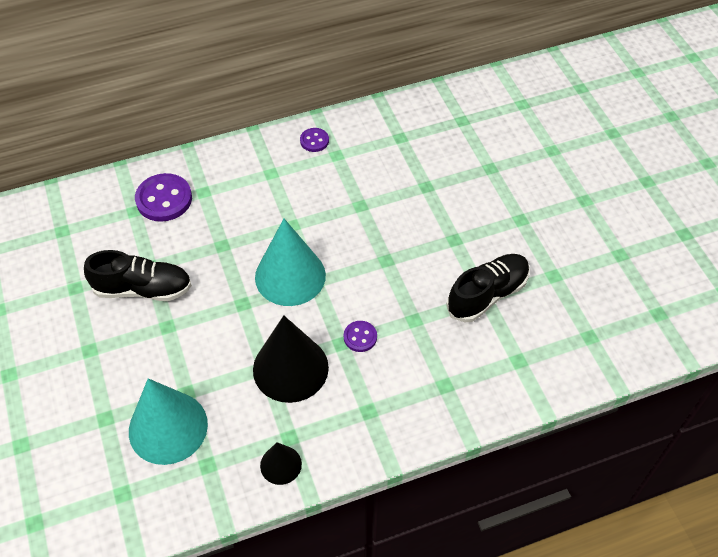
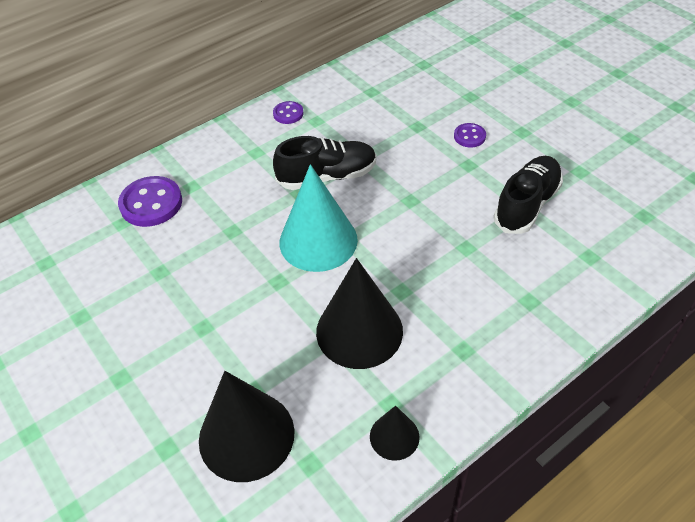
camera: 15 degrees left, 5 degrees down
(143, 289) = (160, 296): black shoe -> black shoe (327, 176)
(168, 427) = (246, 435): turquoise cone -> black cone
(360, 337) = (419, 279): purple button -> purple button (469, 136)

